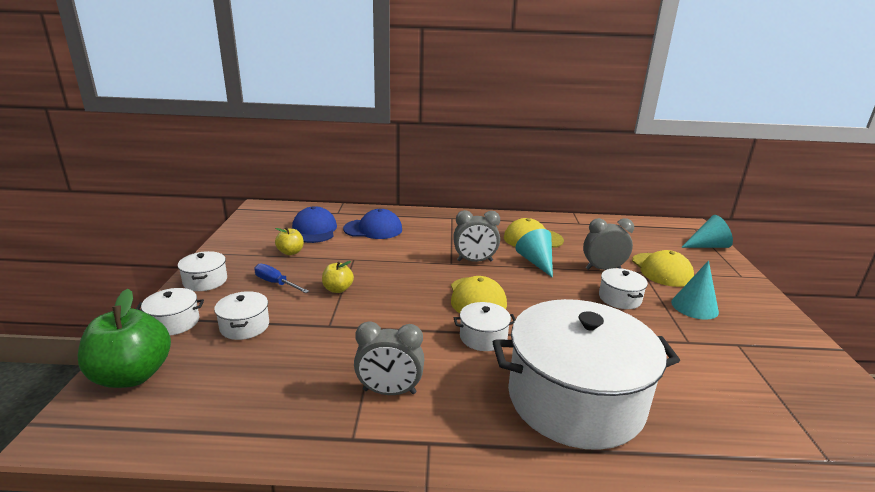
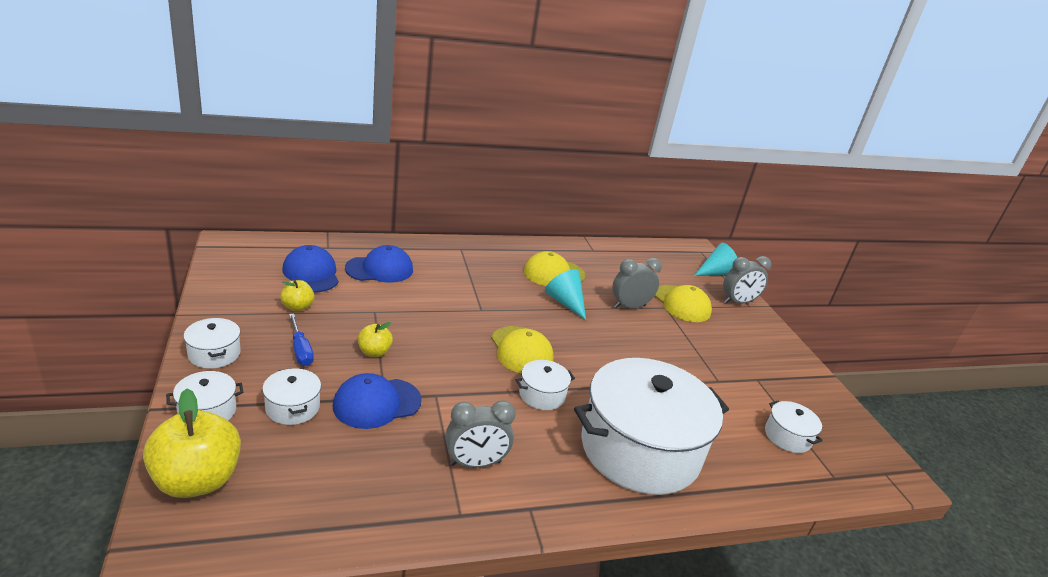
camera: 20 degrees left, 5 degrees up
(132, 375) = (197, 480): green apple -> yellow apple
(276, 283) = (301, 350): blue screwdriver -> blue screwdriver turned 135 degrees counterclockwise
(319, 329) = (376, 403): none -> blue cap
(474, 261) = (504, 305): grey clock -> grey clock (738, 302)
(620, 298) = (652, 339): white pot -> white pot (787, 436)
(694, 307) = (717, 343): turquoise cone -> none

